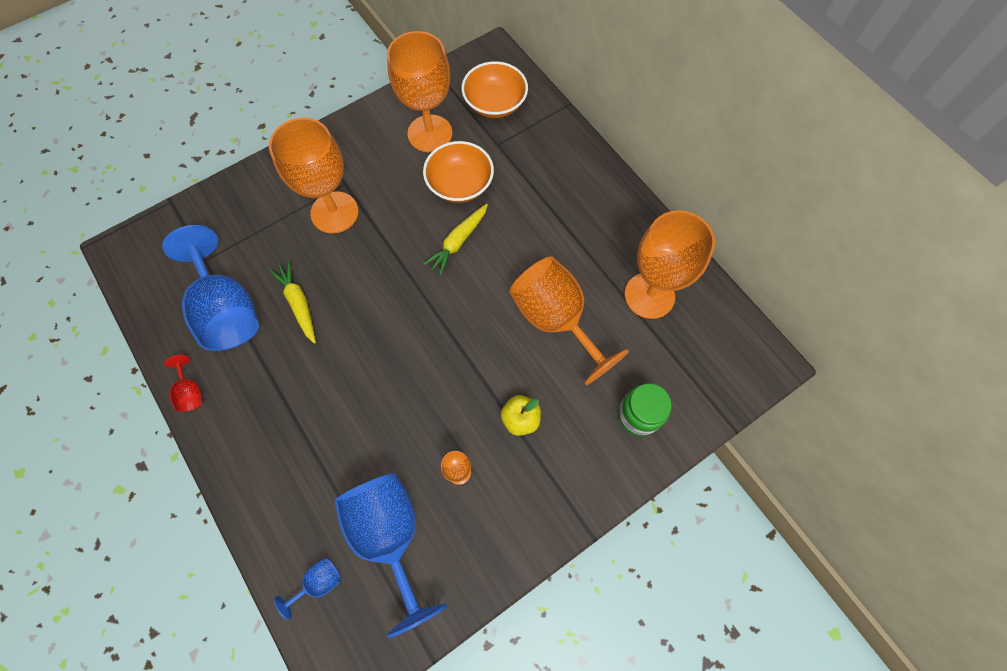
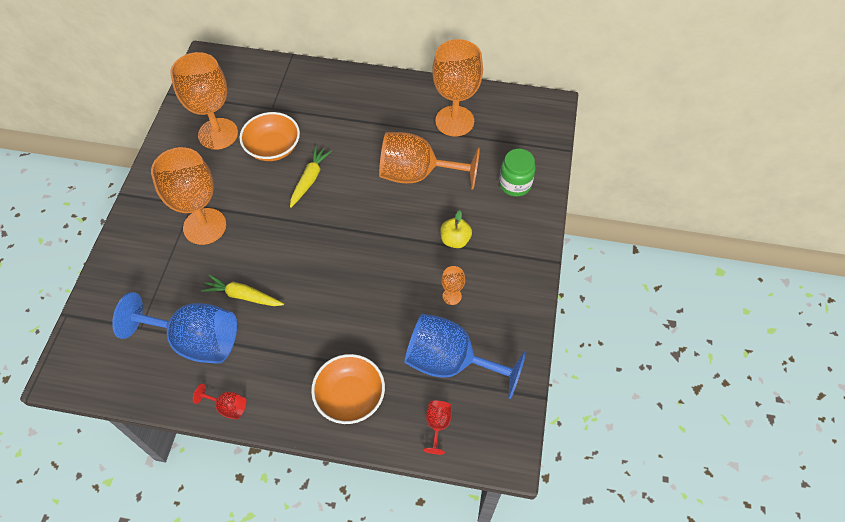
camera: 45 degrees left, 10 degrees down
(318, 583) = (437, 425): blue goblet -> red goblet
(458, 242) = (309, 179): yellow carrot -> yellow carrot turned 150 degrees counterclockwise
(495, 103) = (243, 86): orange bowl -> orange bowl (350, 396)

